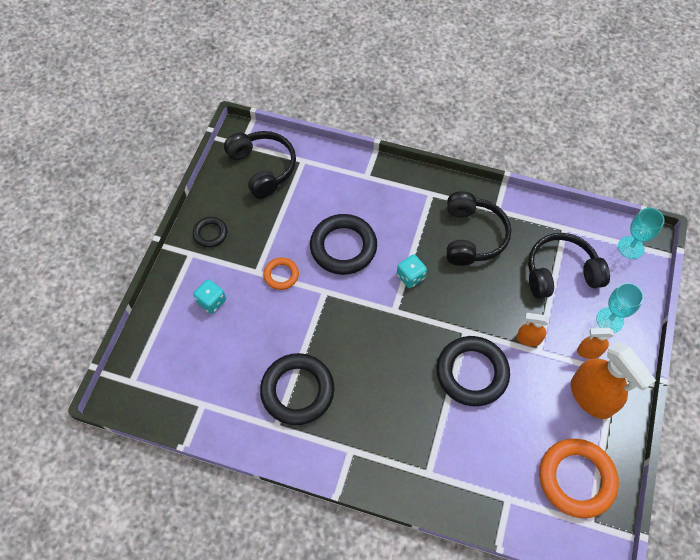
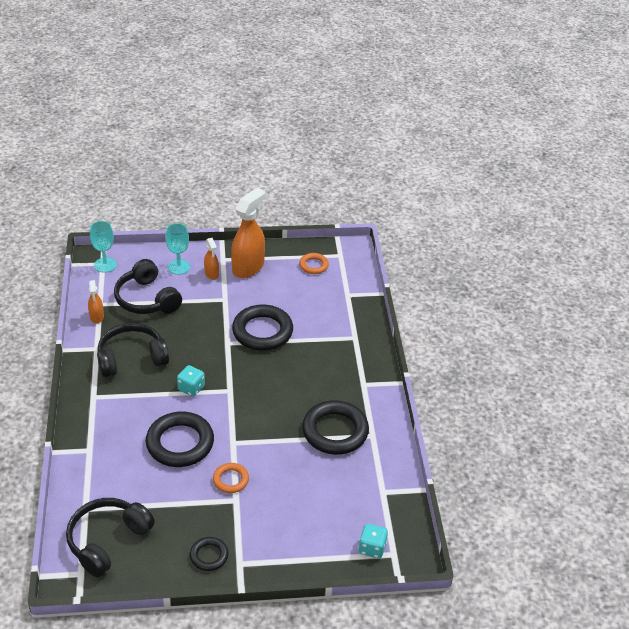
camera: 115 degrees left, 20 degrees down
(212, 301) = (284, 524): turquoise dice -> turquoise dice (372, 548)
(528, 339) = (217, 306): orange spray bottle -> orange spray bottle (97, 317)
(576, 479) = (313, 265): orange ring -> orange ring, size x0.52

